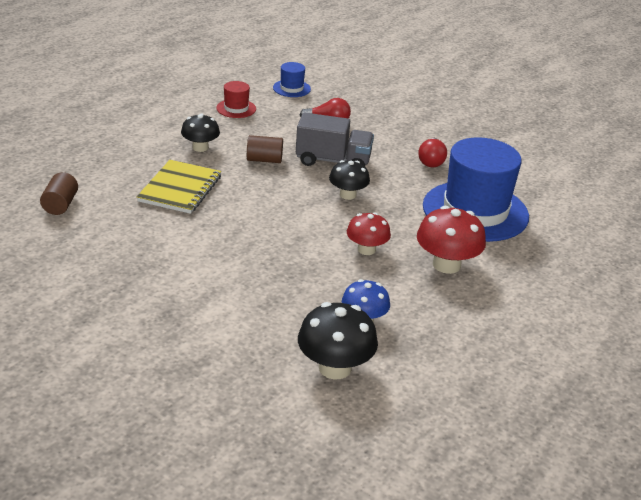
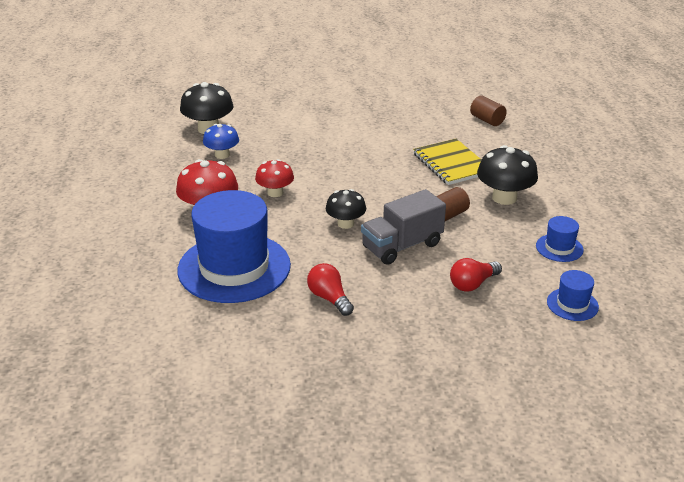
camera: 140 degrees right, 0 degrees up
(200, 147) = (504, 198): black mushroom -> black mushroom, size x1.53
(236, 108) = (559, 248): red hat -> blue hat

